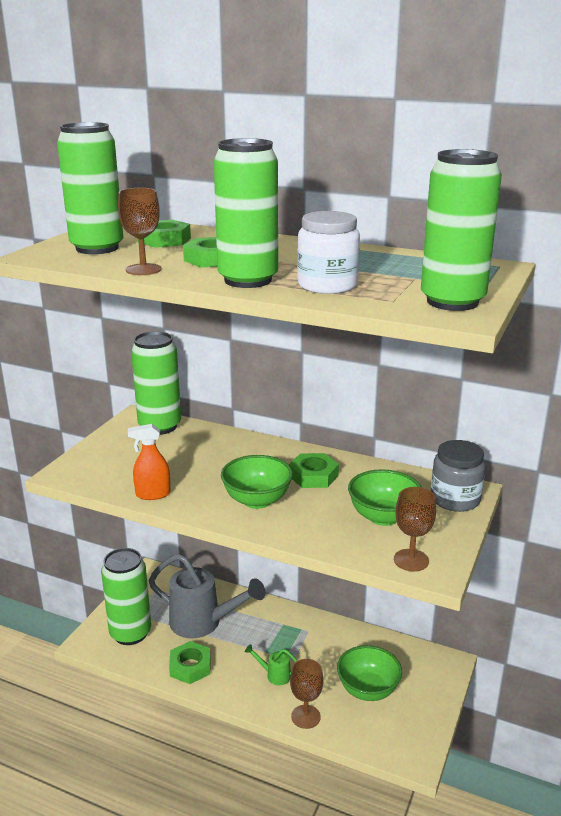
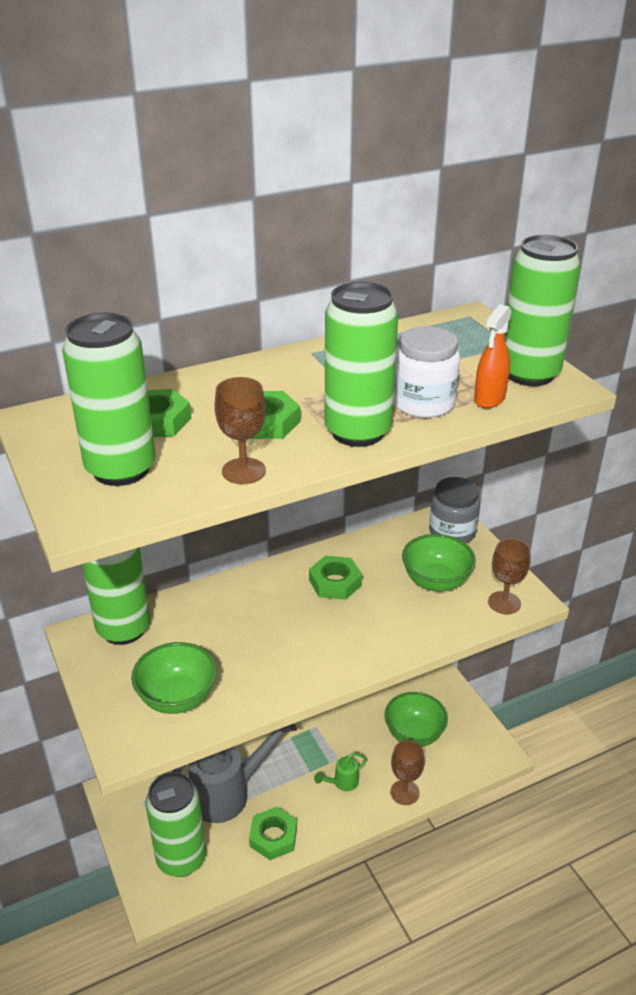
camera: 50 degrees left, 10 degrees up
(152, 494) = (246, 699): orange spray bottle -> orange spray bottle (489, 399)
(257, 500) = (335, 637): green bowl -> green bowl (177, 698)

